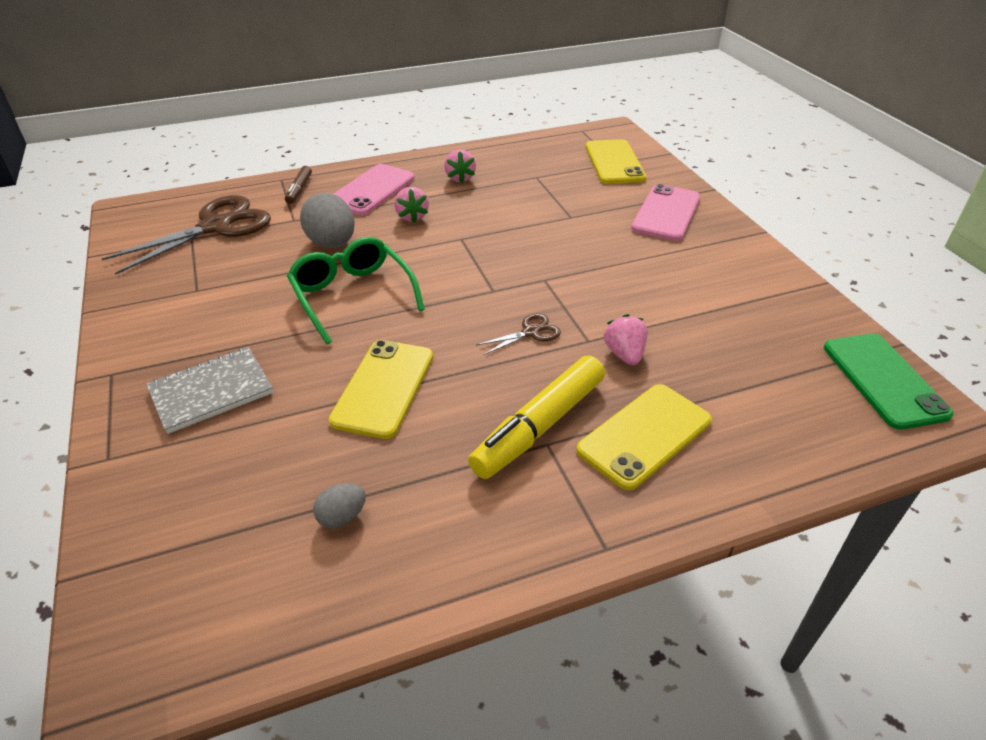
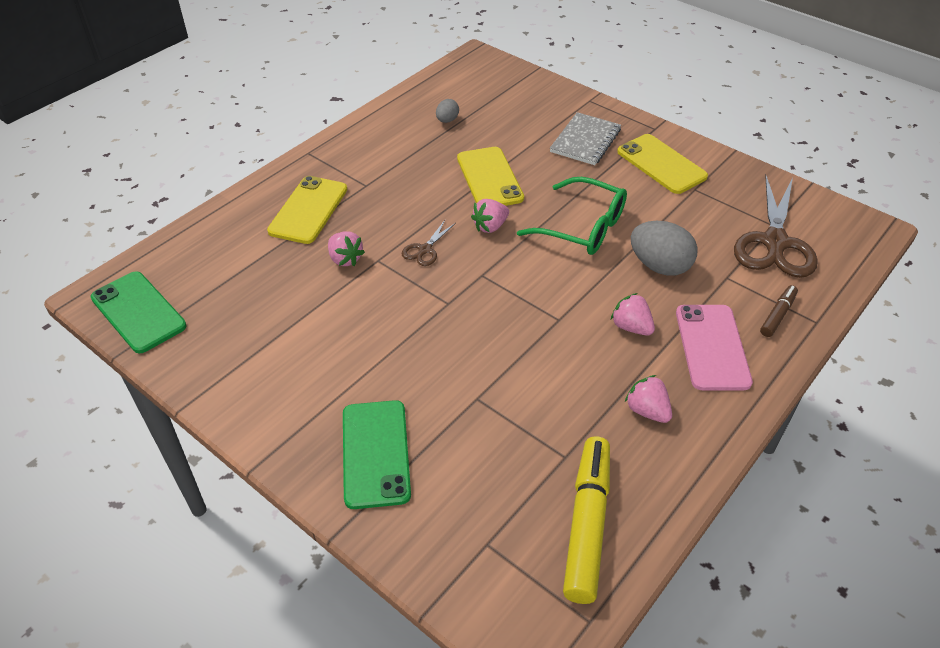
camera: 150 degrees right, 5 degrees up
(299, 190) = (777, 315): brown marker -> brown marker turned 60 degrees clockwise
(441, 330) = (490, 226): none -> pink strawberry
(539, 426) = (376, 192): yellow marker -> yellow marker (587, 524)
(614, 162) = (490, 542): yellow phone -> yellow phone (661, 164)
(666, 213) = (375, 453): pink phone -> green phone

